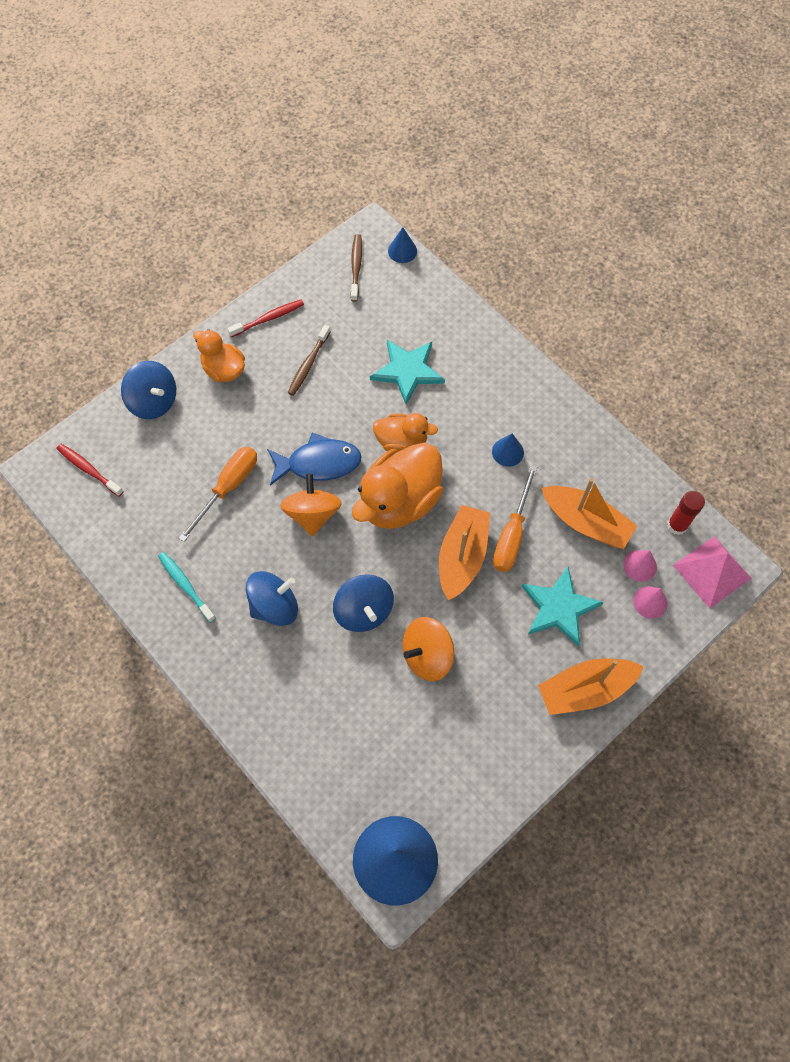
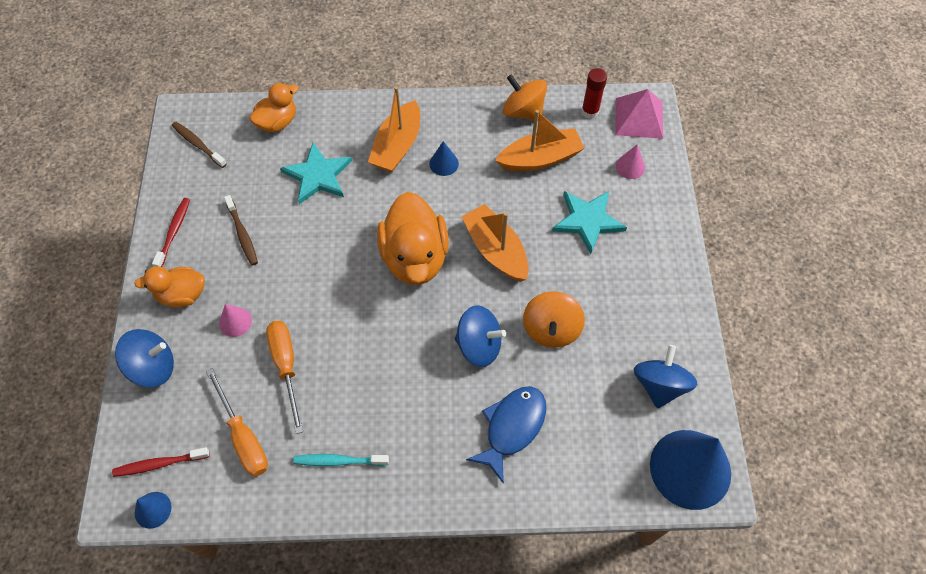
camera: 50 degrees left, 5 degrees down
(274, 606) = (418, 406): blue spinning top -> blue spinning top (659, 385)
(312, 514) = (368, 323): orange spinning top -> orange spinning top (523, 111)
(319, 463) = (331, 288): blue fish -> blue fish (512, 428)
(402, 251) = (219, 107): blue cone -> blue cone (153, 510)
(402, 442) = (369, 221): orange duck -> orange duck (277, 122)
(512, 534) = (508, 208): orange screwdriver -> orange screwdriver (243, 437)
(585, 689) = (660, 250): orange boat -> orange boat (397, 146)
(640, 565) = (599, 152): pink cone -> pink cone (235, 322)

